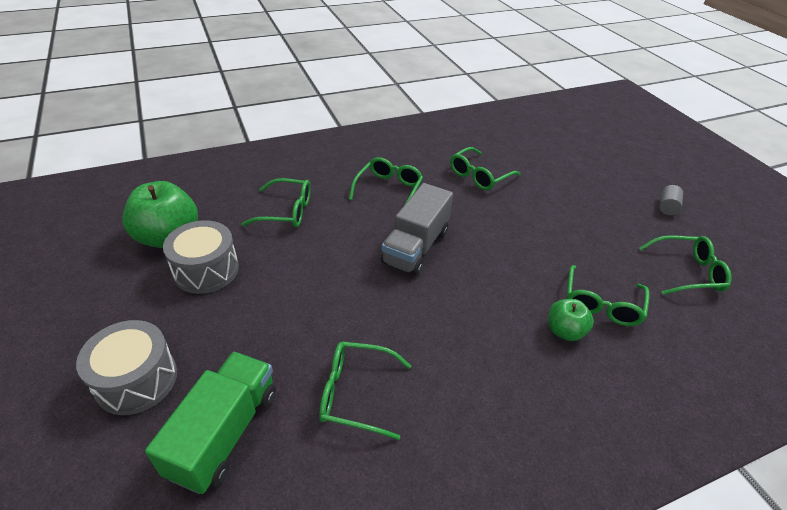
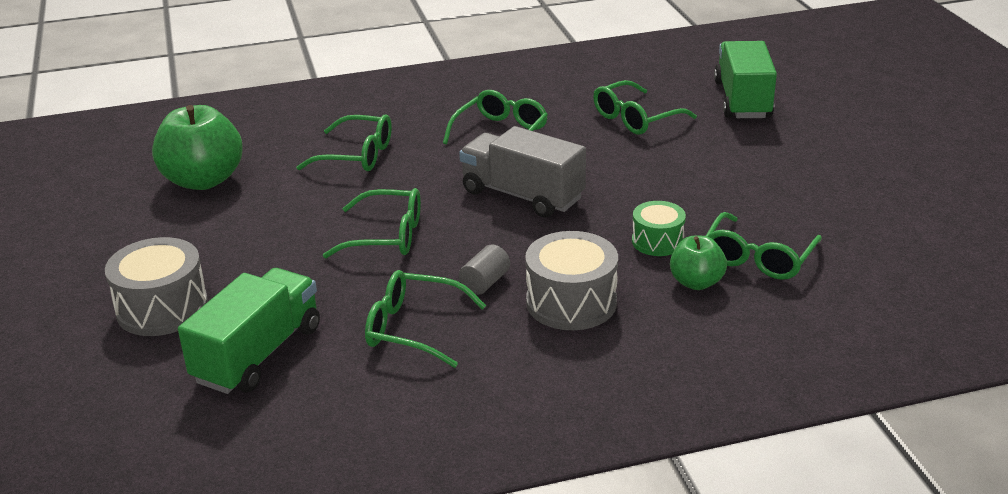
camera: 10 degrees right, 10 degrees down
(206, 270) = (248, 213): grey drum -> grey drum (571, 302)
(415, 247) = (522, 195): grey truck -> grey truck turned 90 degrees clockwise
(524, 290) = (657, 241): none -> green drum
(545, 160) = (742, 100): none -> green truck
(667, 207) = (905, 157): grey cylinder -> grey cylinder (485, 282)
(687, 272) = (898, 228): green glasses -> green glasses (386, 236)

